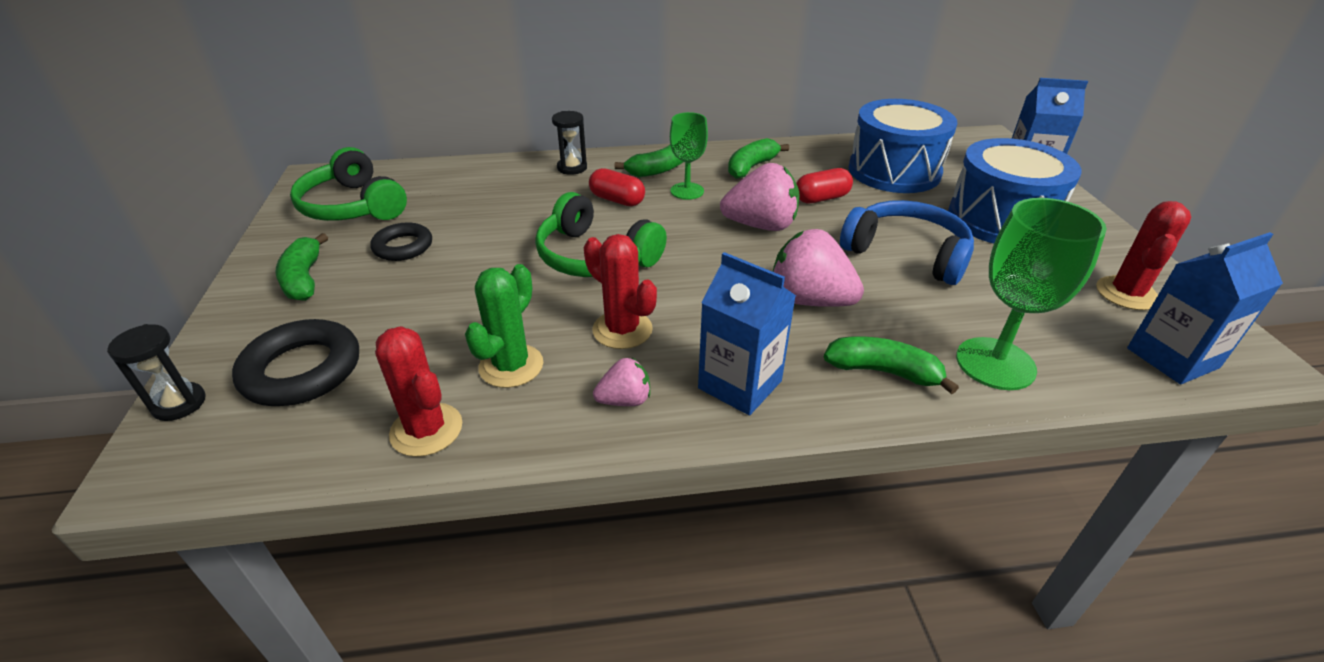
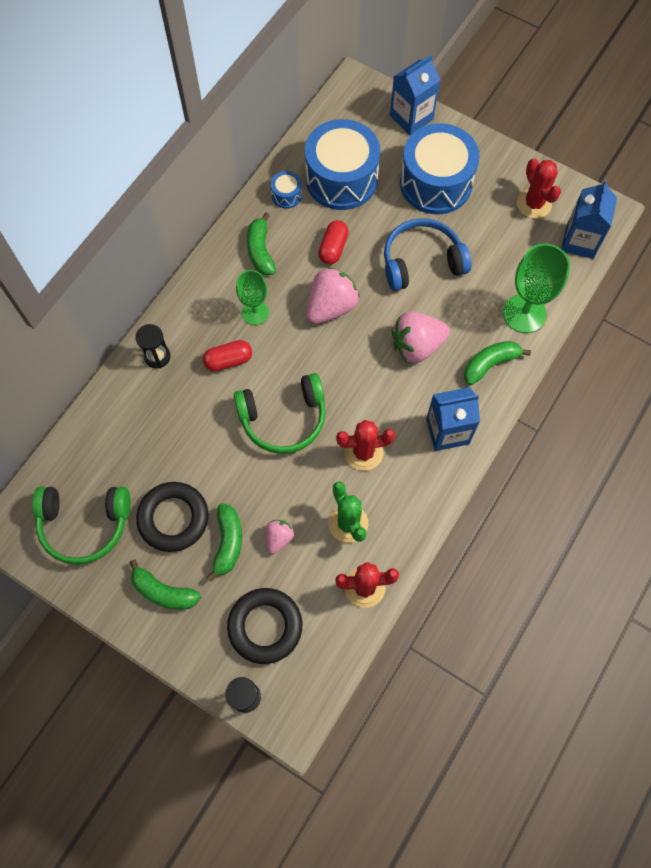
camera: 50 degrees left, 30 degrees up
(403, 247) = (173, 518): black ring -> black ring, size x1.55
(624, 400) = (416, 488): pink strawberry -> pink strawberry (278, 538)
(659, 169) = (211, 306): green banana -> green banana (228, 542)
(825, 155) = (286, 195): none -> blue drum

